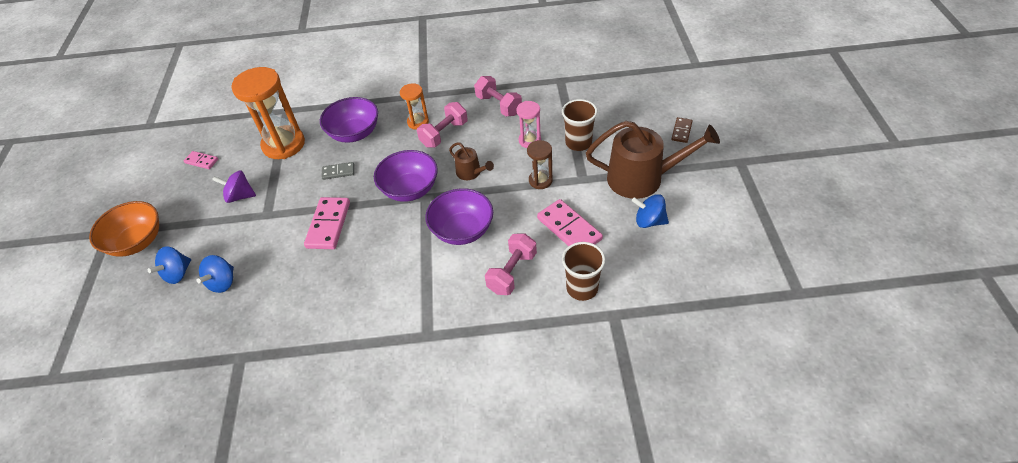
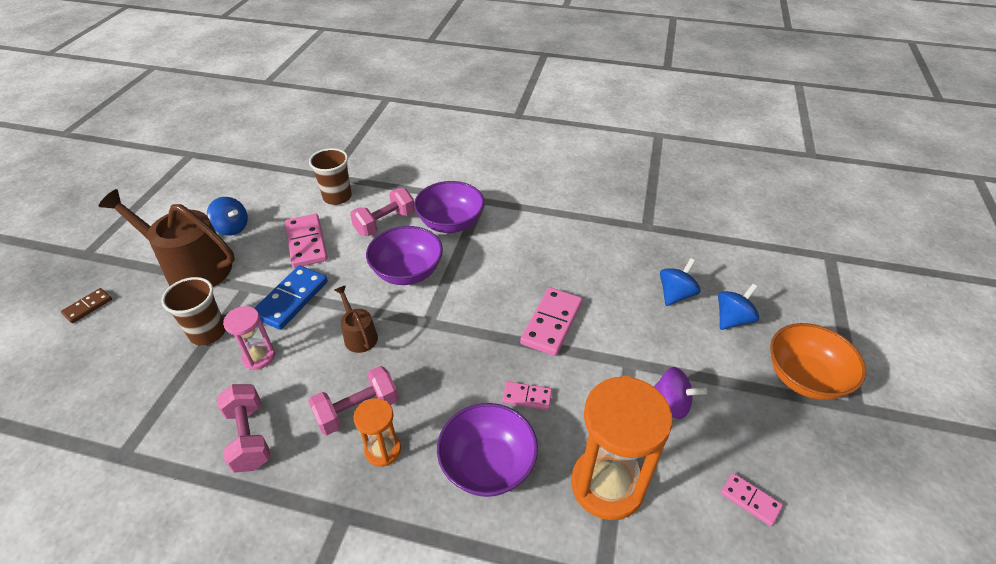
camera: 165 degrees left, 5 degrees down
(338, 172) = (527, 397): grey domino -> pink domino
(410, 189) = (441, 337): purple bowl -> purple bowl (450, 223)
(540, 180) = (291, 299): brown hourglass -> blue domino

